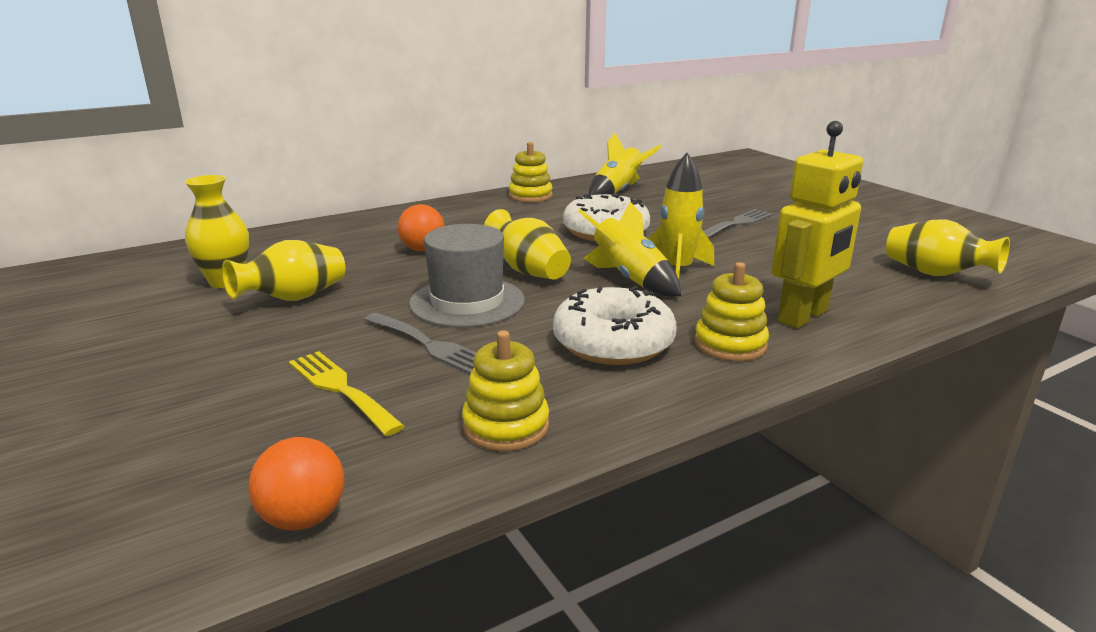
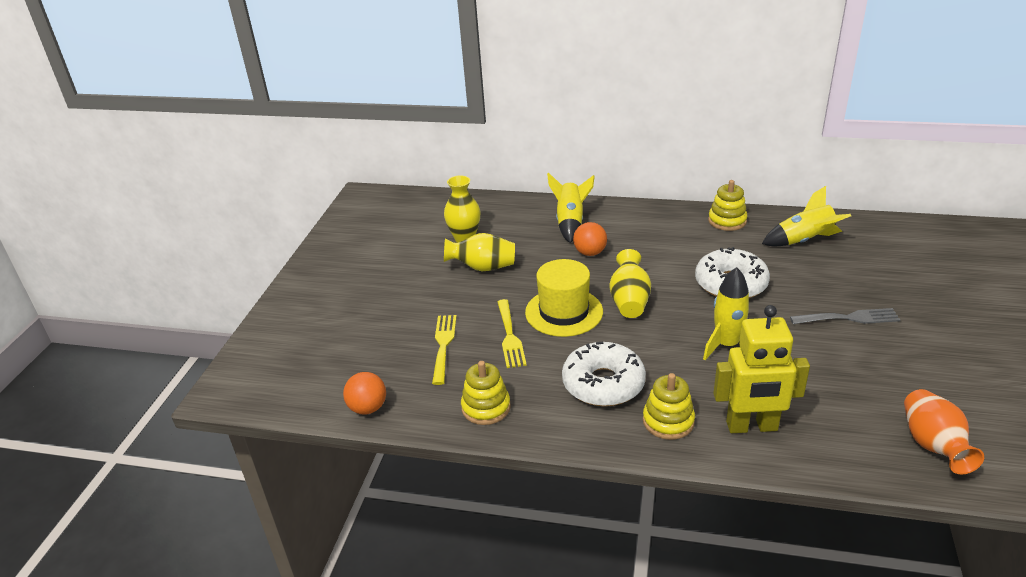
camera: 45 degrees right, 10 degrees up
(430, 345) = (510, 336): grey fork -> yellow fork
(467, 302) = (564, 312): grey hat -> yellow hat
(629, 279) = (683, 338): yellow rocket -> yellow rocket (570, 222)
(935, 274) = (933, 445): yellow vase -> orange vase

